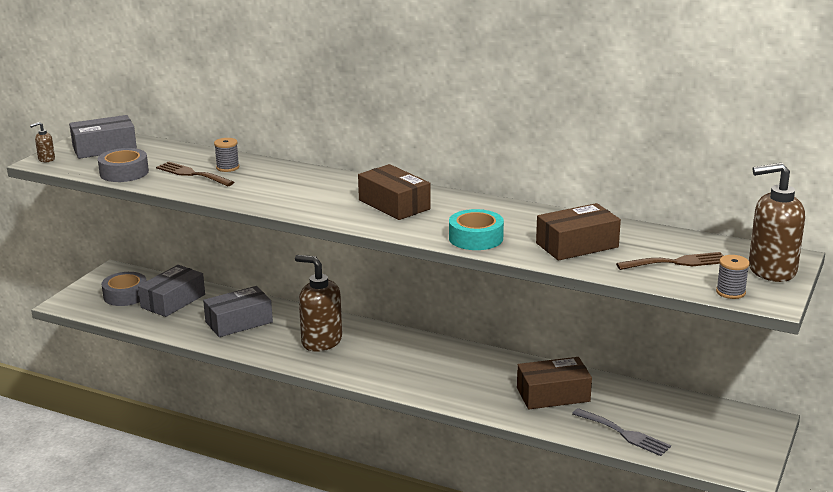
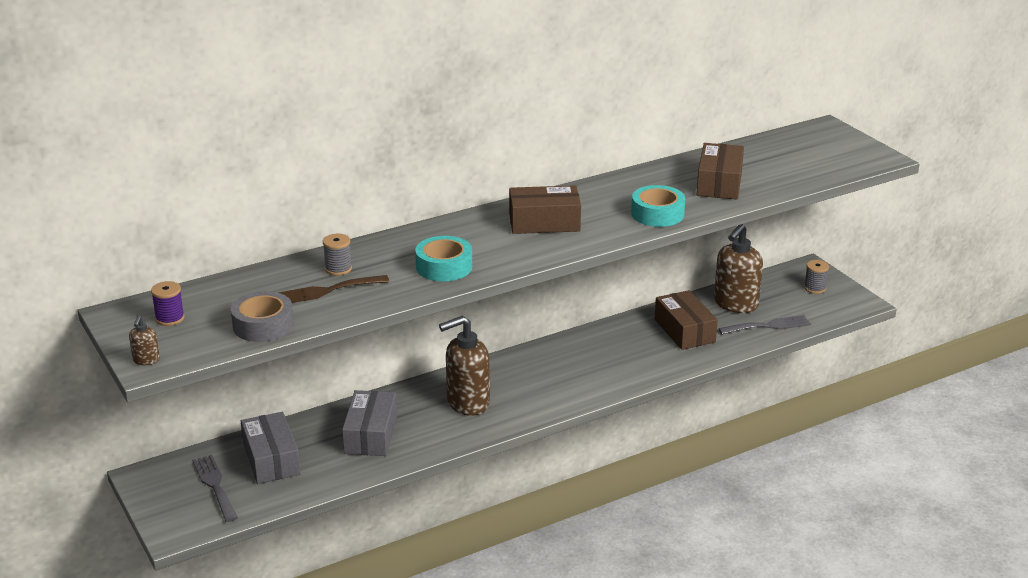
camera: 55 degrees left, 5 degrees up
(104, 148) = (170, 318): grey box -> purple spool
(125, 295) = (215, 485): grey tape -> grey fork
(274, 195) = (444, 267): none -> turquoise tape
(553, 395) = (684, 331): brown box -> brown box turned 45 degrees counterclockwise
(677, 262) = (791, 162): brown fork -> none
(730, 292) = (856, 164): grey spool -> grey spool (815, 288)
(771, 270) = (839, 140): brown soap dispenser -> brown soap dispenser (735, 304)

